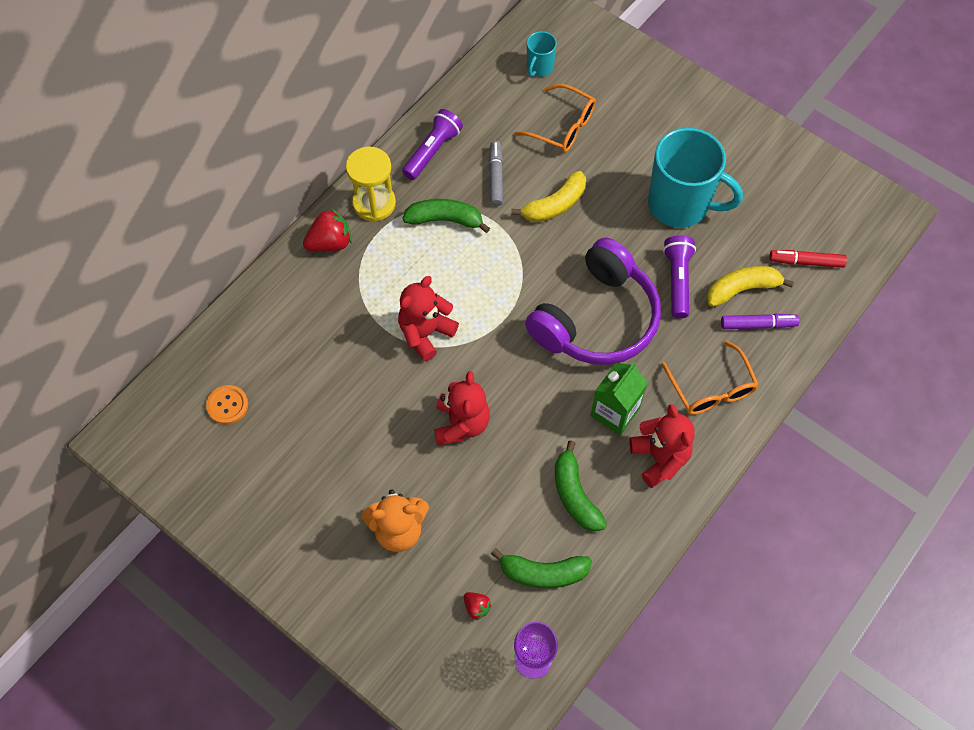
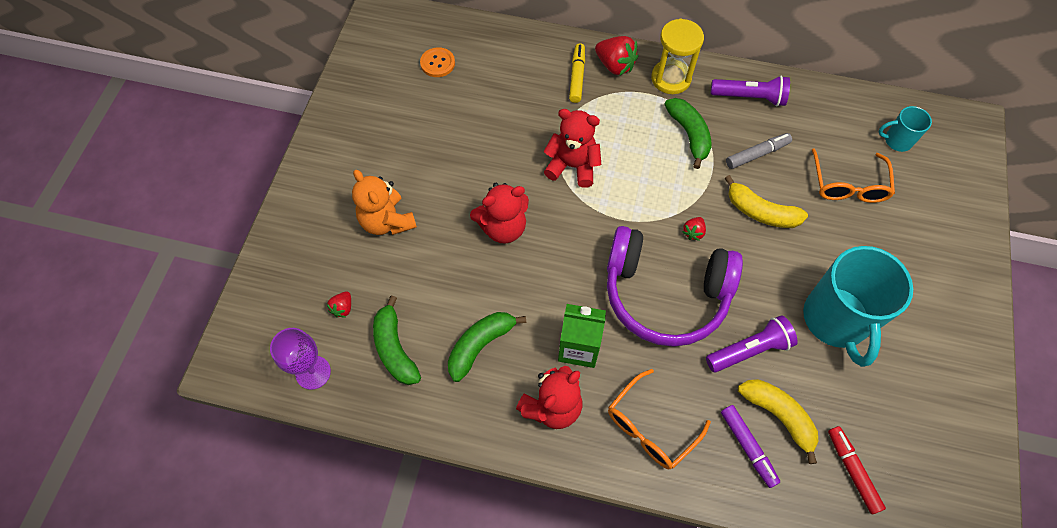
camera: 65 degrees right, 0 degrees up
(323, 282) = (577, 77): none -> yellow marker
(548, 267) = (693, 232): none -> red strawberry

